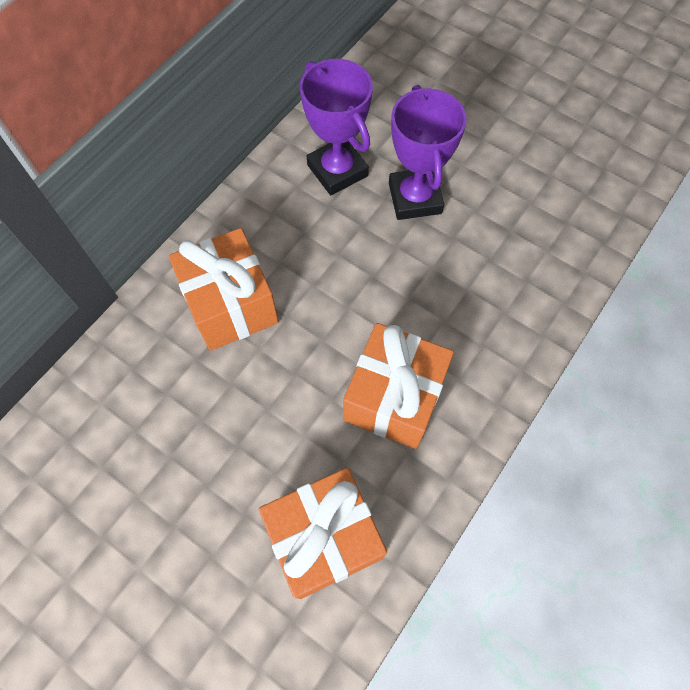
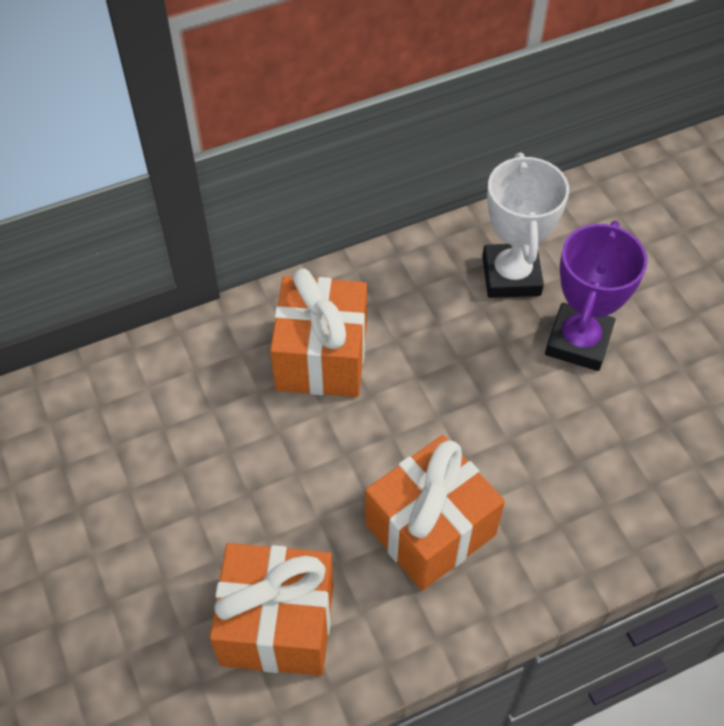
camera: 30 degrees right, 10 degrees down
(337, 170) = (511, 276): purple trophy -> white trophy

